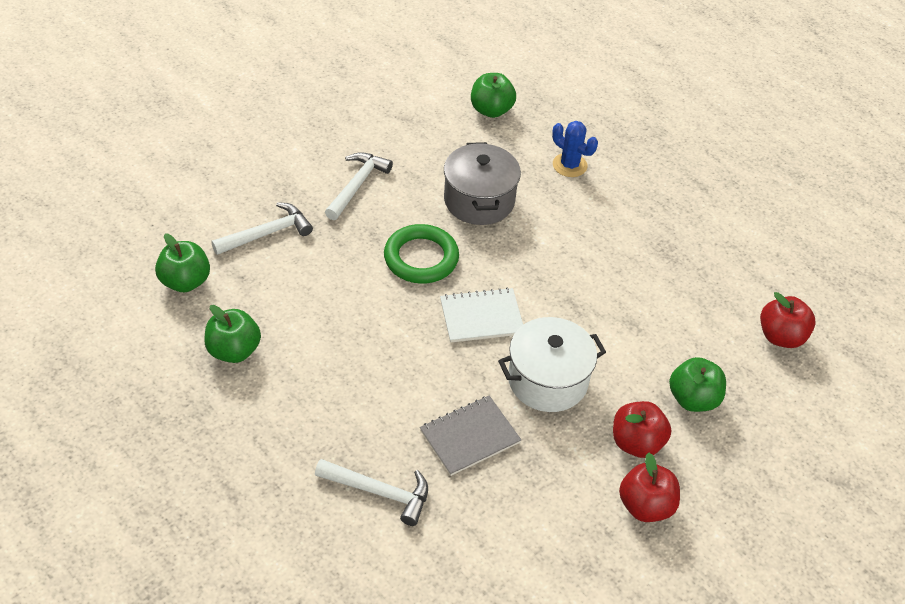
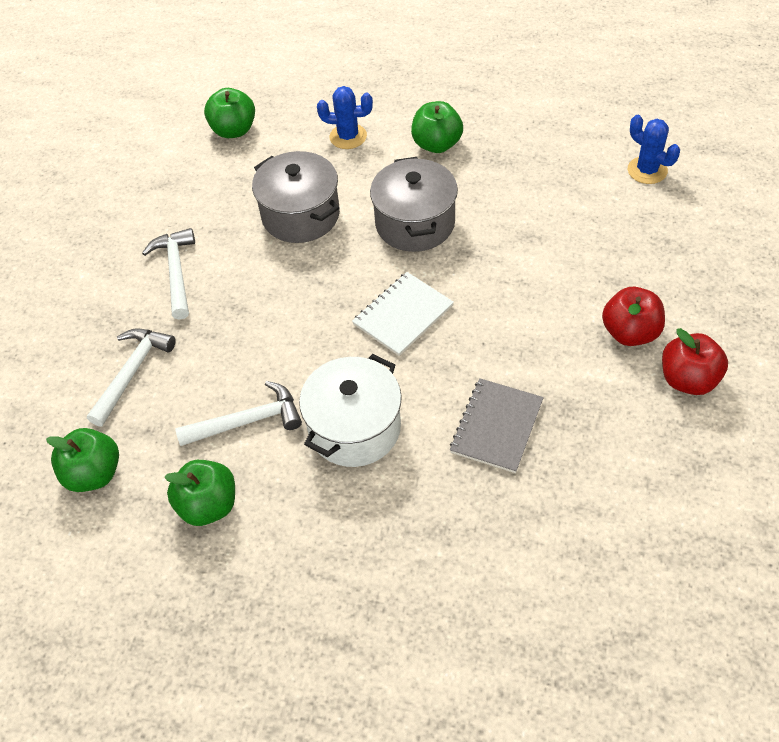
camera: 30 degrees left, 5 degrees up
(380, 492) = (471, 535): white hammer -> white hammer (248, 421)
(421, 258) = (299, 299): green ring -> none
(547, 380) = (510, 331): white pot -> white pot (354, 428)
(555, 259) = (415, 223): none -> grey pot
(693, 399) = (635, 265): green apple -> green apple (437, 144)
(781, 336) = (647, 170): red apple -> blue cactus

